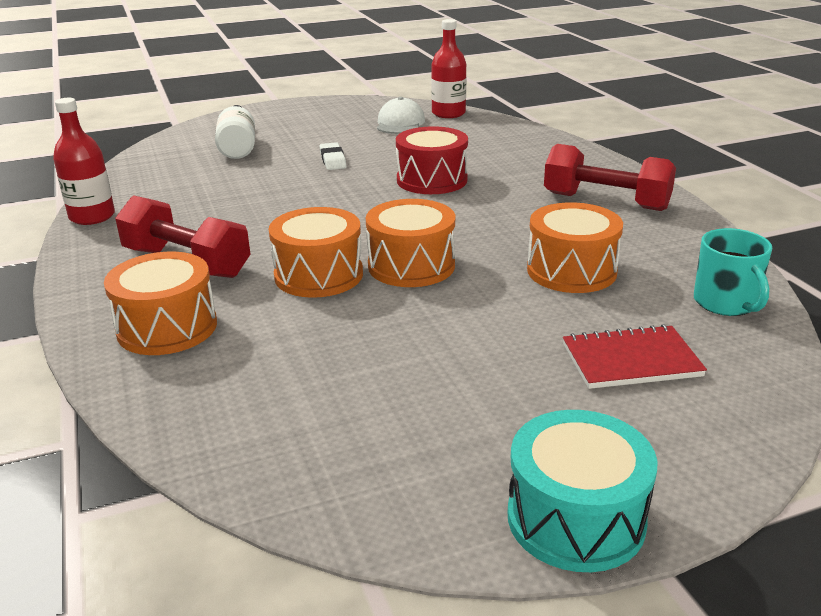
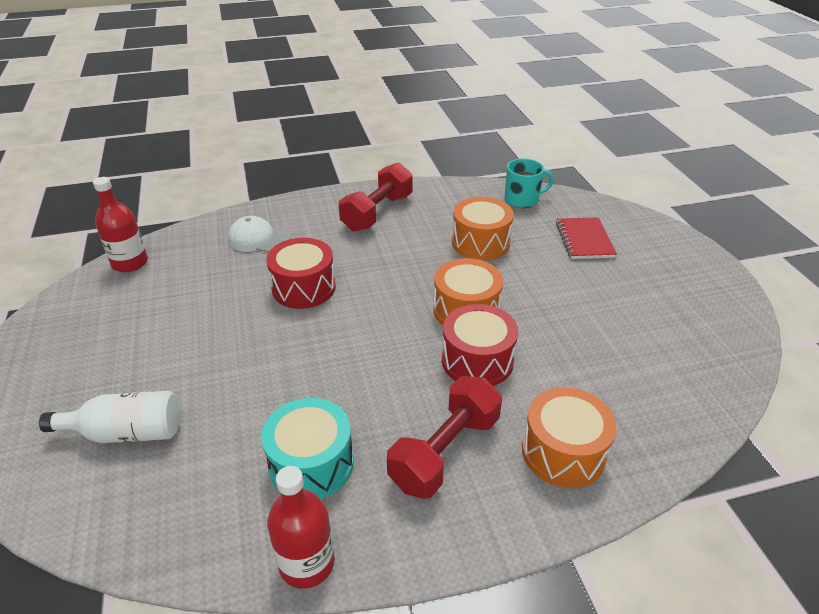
camera: 85 degrees left, 10 degrees up
(318, 275) = (477, 361): orange drum -> red drum
(333, 160) = (220, 349): white eraser -> none
(400, 123) = (137, 297): white cap -> white cap (259, 239)
(575, 518) = (717, 278): turquoise drum -> turquoise drum (311, 464)

